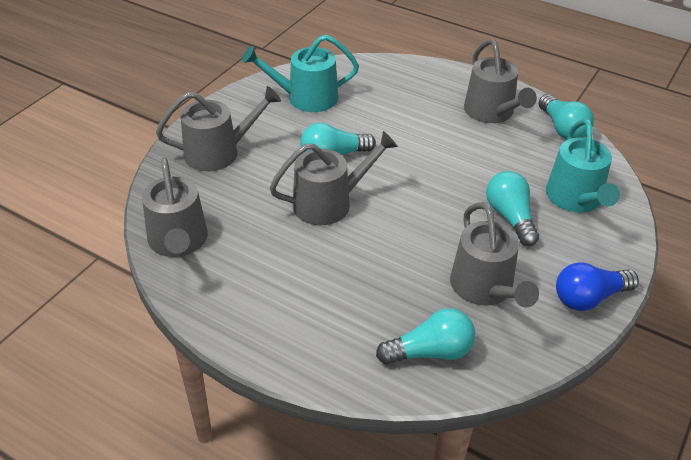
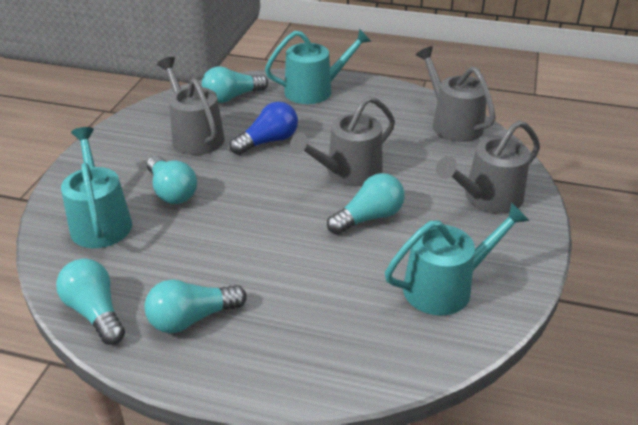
camera: 165 degrees right, 5 degrees down
(312, 340) = (314, 90): none -> turquoise watering can
(492, 112) = (192, 318): grey watering can -> turquoise light bulb
(589, 298) = (109, 144): blue light bulb -> blue light bulb (268, 141)

